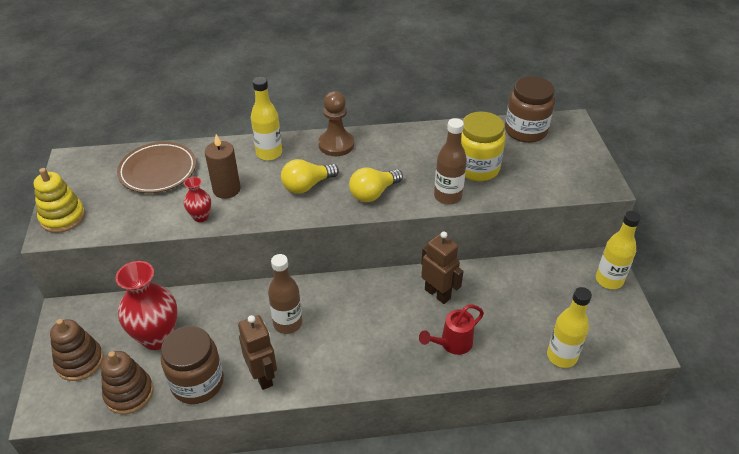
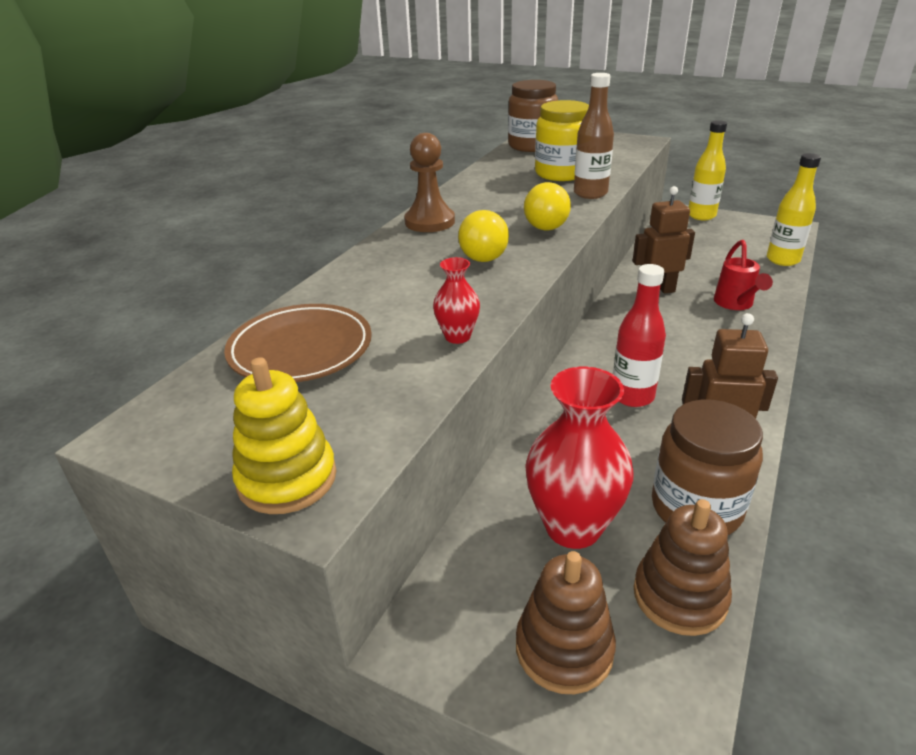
camera: 55 degrees left, 10 degrees down
(226, 189) = (422, 305): brown candle -> none
(269, 153) = (387, 261): yellow bottle -> none
(287, 323) = (632, 396): brown bottle -> red bottle

